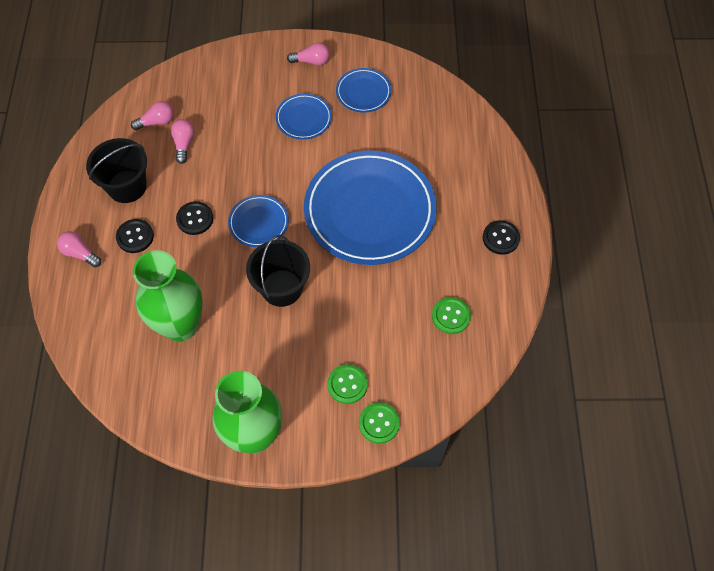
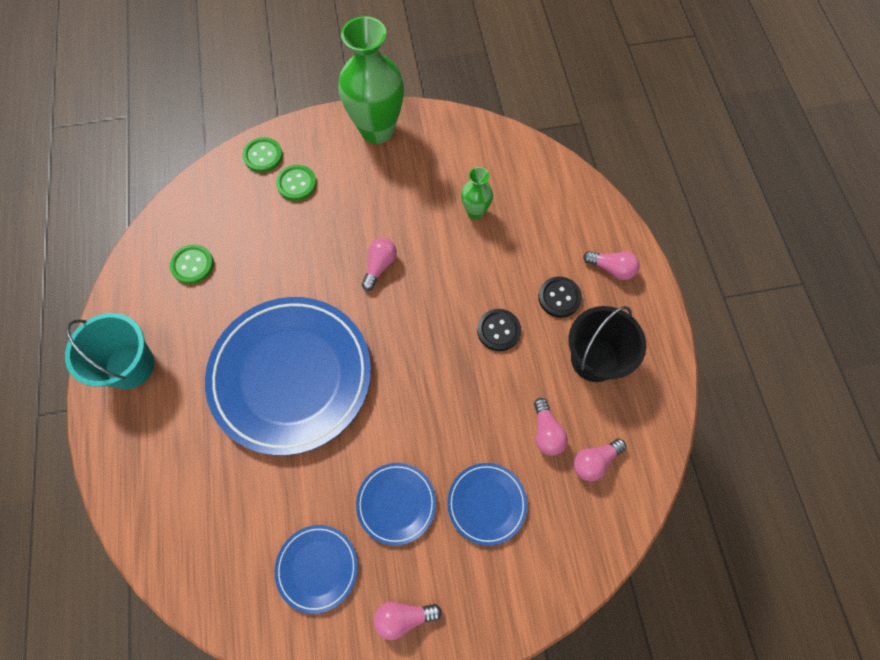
camera: 170 degrees right, 5 degrees up
(181, 326) = (475, 212): green vase -> green vase, size x0.48
(259, 223) = (422, 338): blue plate -> blue plate (486, 503)
(281, 288) = (379, 266): black bucket -> pink light bulb
(500, 238) = (130, 366): black button -> turquoise bucket

